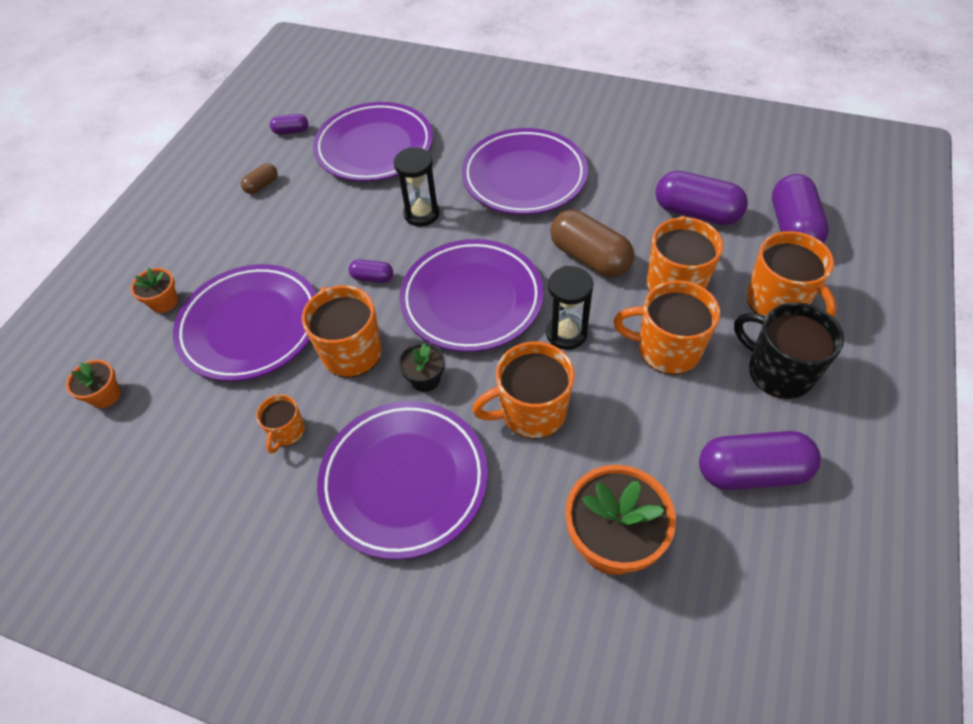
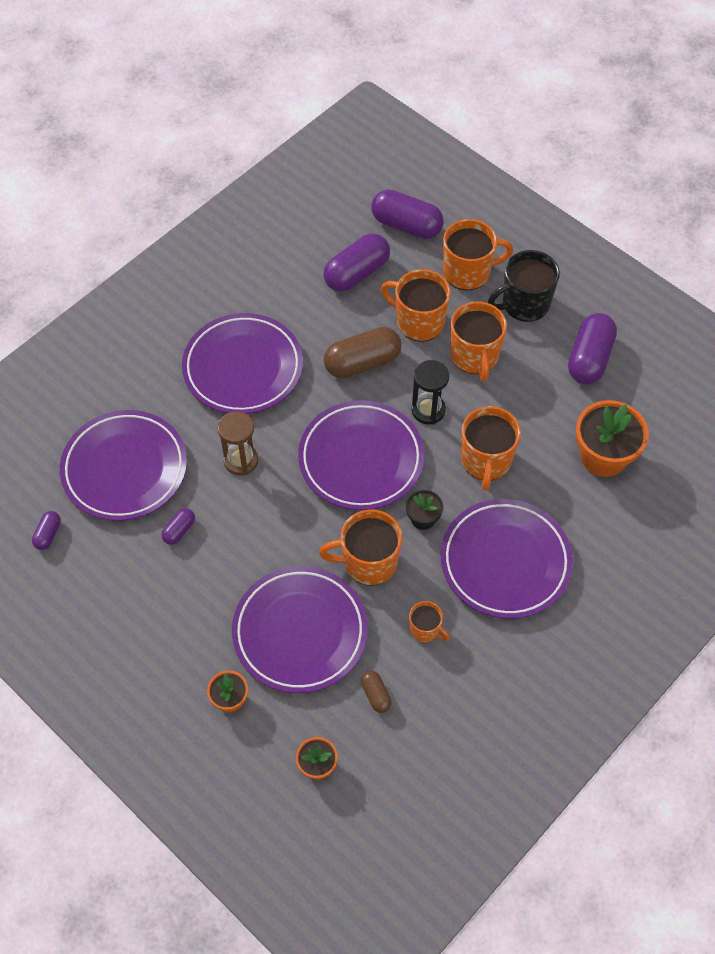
camera: 70 degrees left, 5 degrees up
(262, 185) = (117, 581): brown capsule -> brown capsule (375, 695)
(372, 277) = (296, 522): purple capsule -> purple capsule (179, 530)
(421, 214) = (241, 461): black hourglass -> brown hourglass
(667, 349) = (474, 356): orange mug -> orange mug turned 45 degrees counterclockwise

